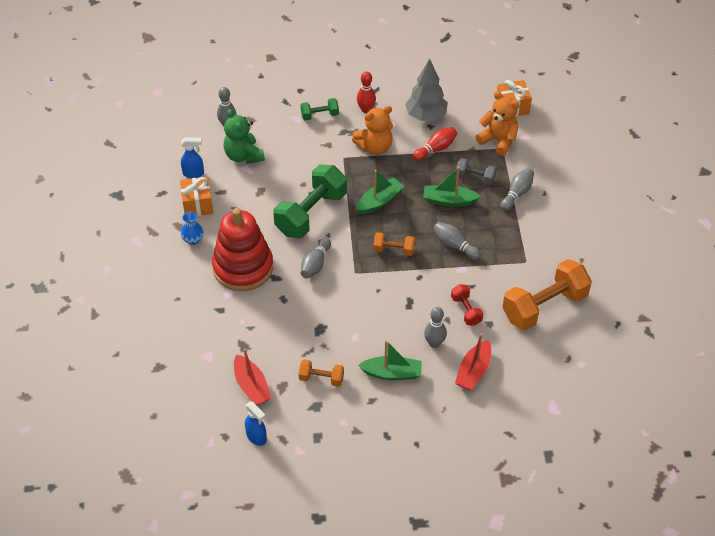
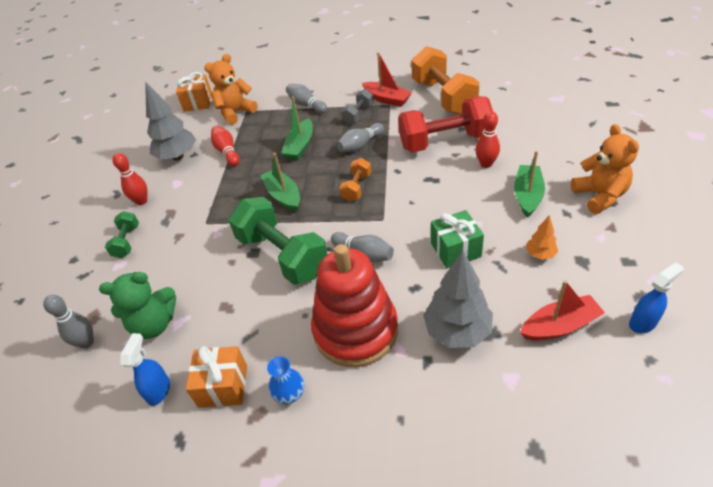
camera: 75 degrees left, 5 degrees down
(244, 326) = (457, 331): none -> grey tree
(321, 378) = (540, 254): orange dumbbell -> orange tree
(323, 323) = (455, 250): none -> green gift
(375, 147) = (202, 196): orange teddy bear -> orange teddy bear (599, 196)
(434, 343) = (486, 164): grey bowling pin -> red bowling pin
(466, 310) = (445, 141): red dumbbell -> red dumbbell, size x2.07
(473, 371) = (520, 140): red boat -> red boat (386, 99)
(475, 177) = (276, 128): grey dumbbell -> grey dumbbell (358, 114)

